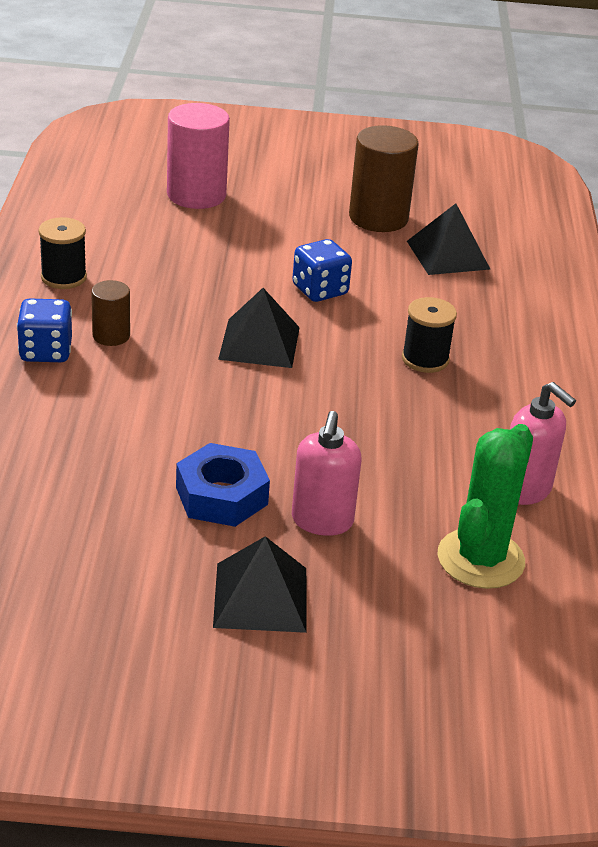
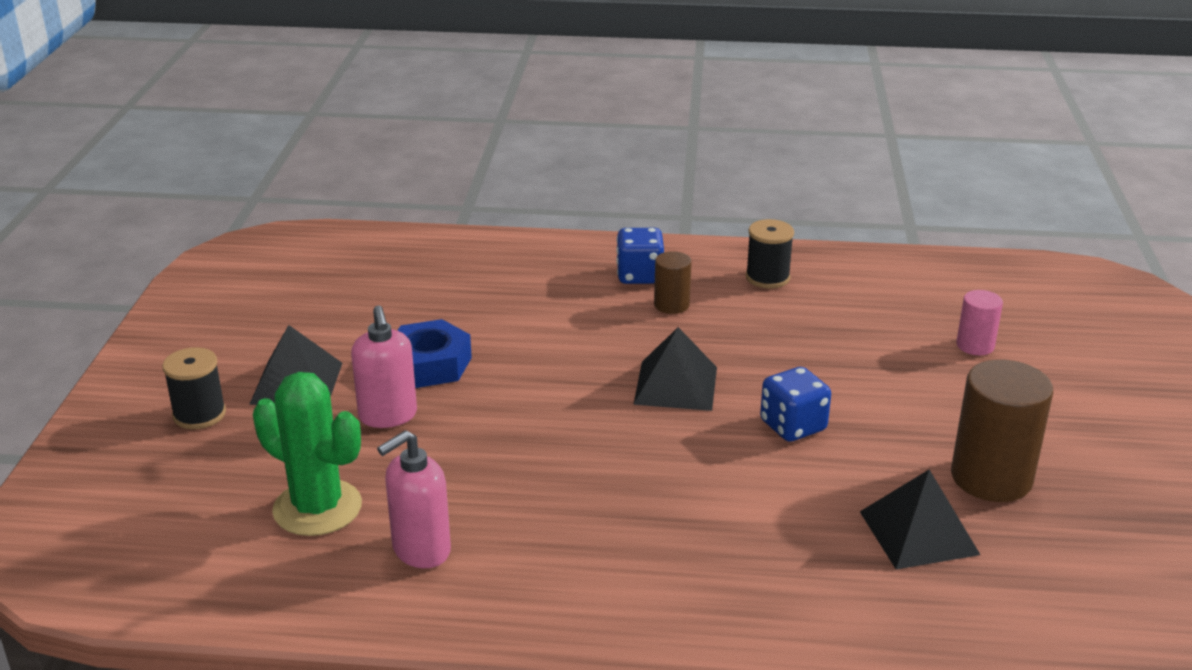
camera: 95 degrees right, 5 degrees down
(196, 195) = (975, 345): pink cylinder -> pink cylinder, size x0.54
(322, 521) = (388, 416): pink soap dispenser -> pink soap dispenser turned 120 degrees counterclockwise
(425, 359) = (664, 496): black spool -> black spool (199, 414)

